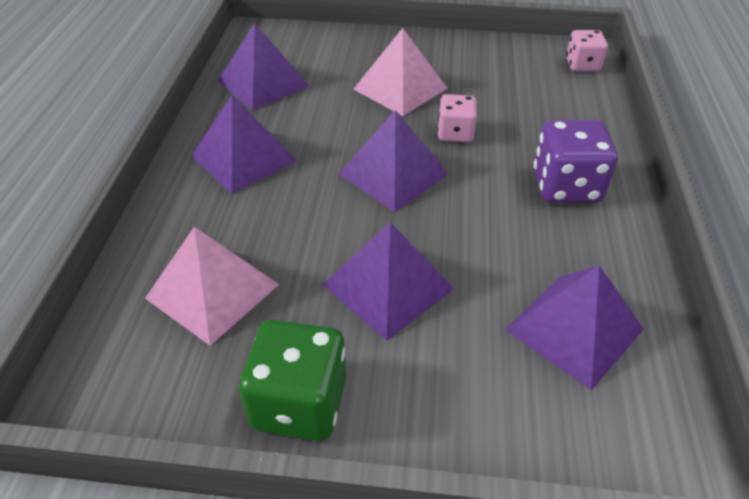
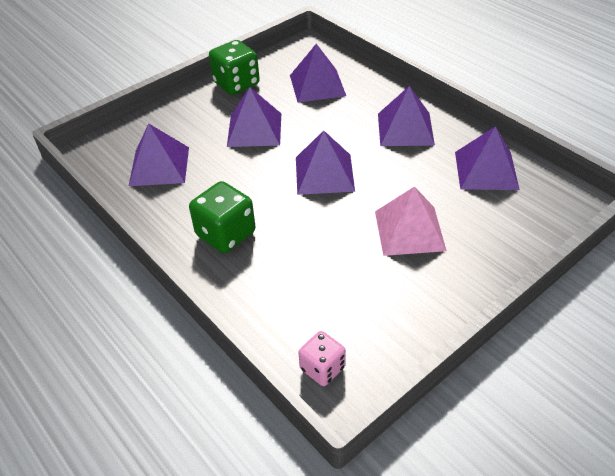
camera: 135 degrees right, 0 degrees up
(212, 291) = (317, 85): pink pyramid -> purple pyramid
(455, 133) = (328, 222): pink dice -> none
(566, 186) = (226, 234): purple dice -> green dice

